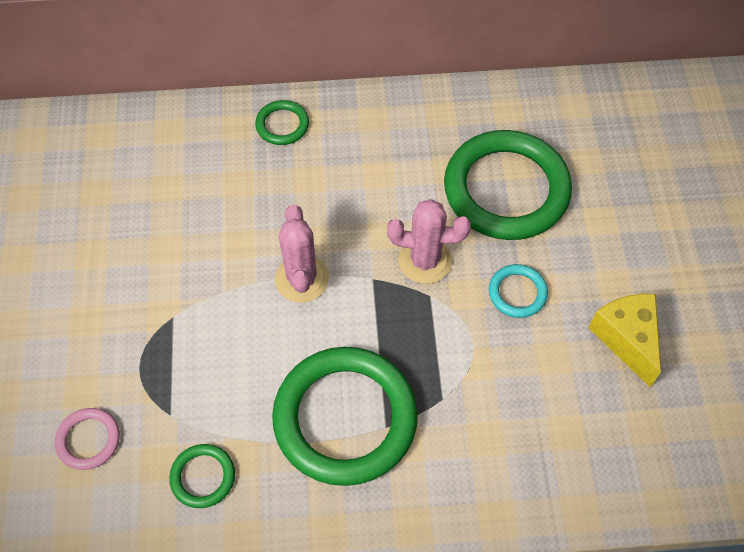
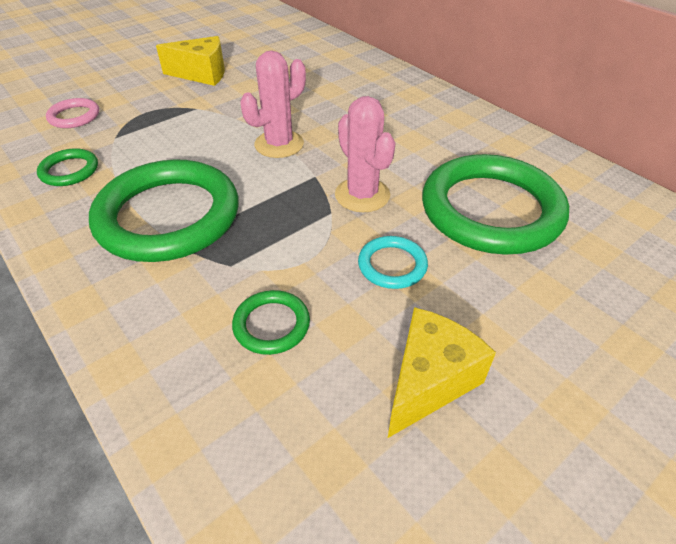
camera: 55 degrees right, 15 degrees down
(99, 278) = (202, 74): none -> yellow cheese
(282, 125) = (398, 86): green ring -> green ring (271, 325)

